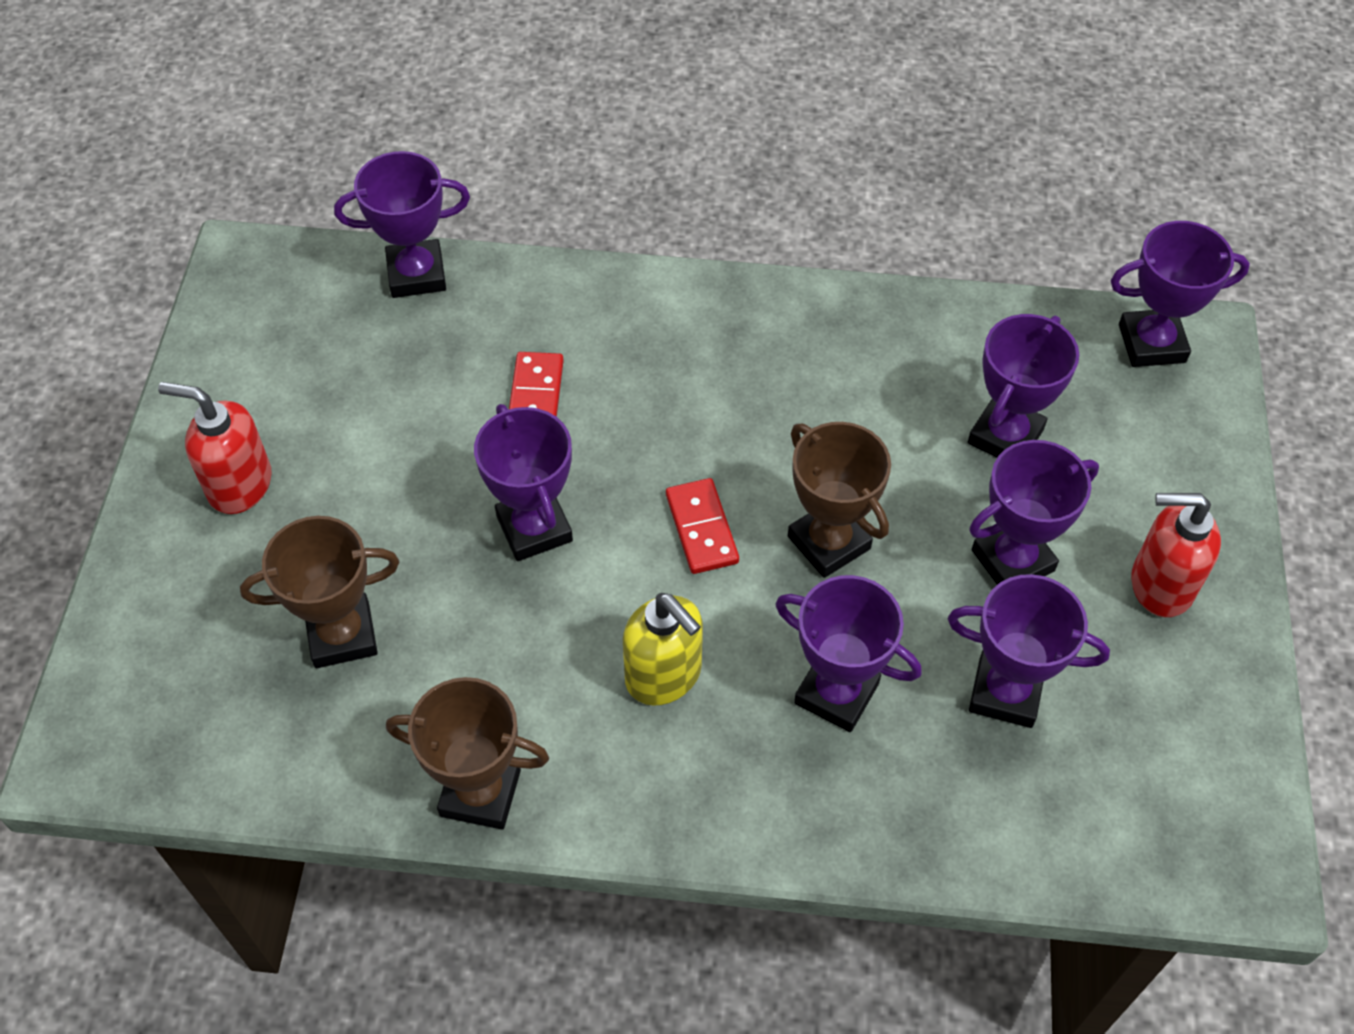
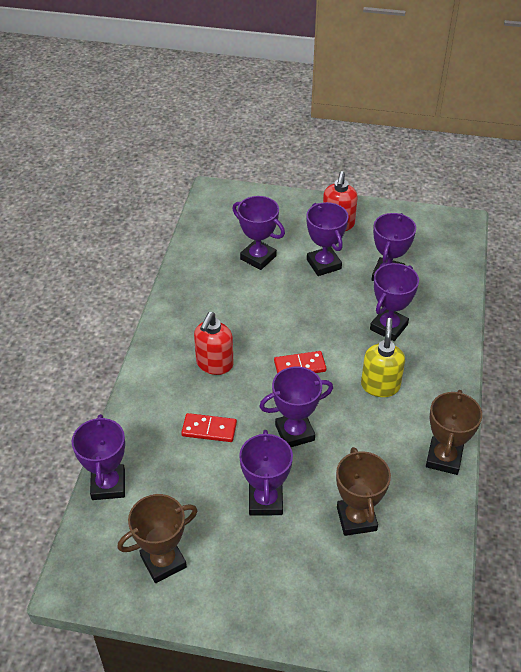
camera: 85 degrees left, 10 degrees down
(239, 484) = (253, 575): red soap dispenser -> red soap dispenser (214, 364)
(664, 675) = (380, 385): yellow soap dispenser -> yellow soap dispenser turned 45 degrees counterclockwise
(829, 542) = (311, 322): brown trophy -> brown trophy (163, 562)
(1151, 343) = (214, 206): purple trophy -> purple trophy (265, 501)

